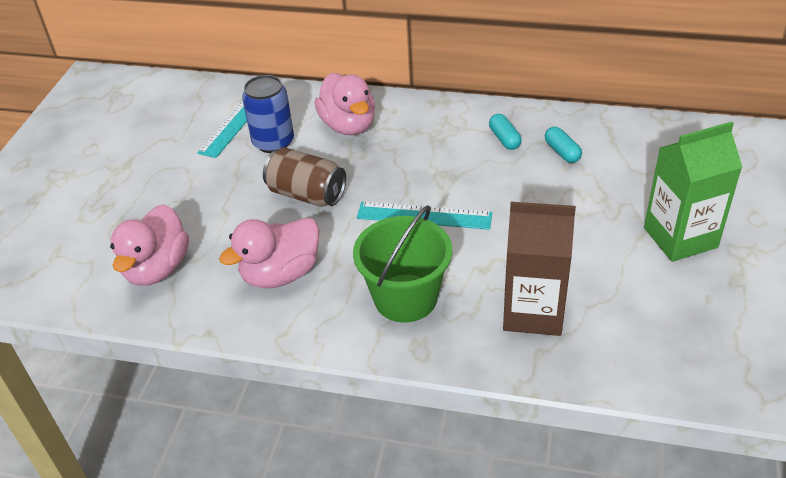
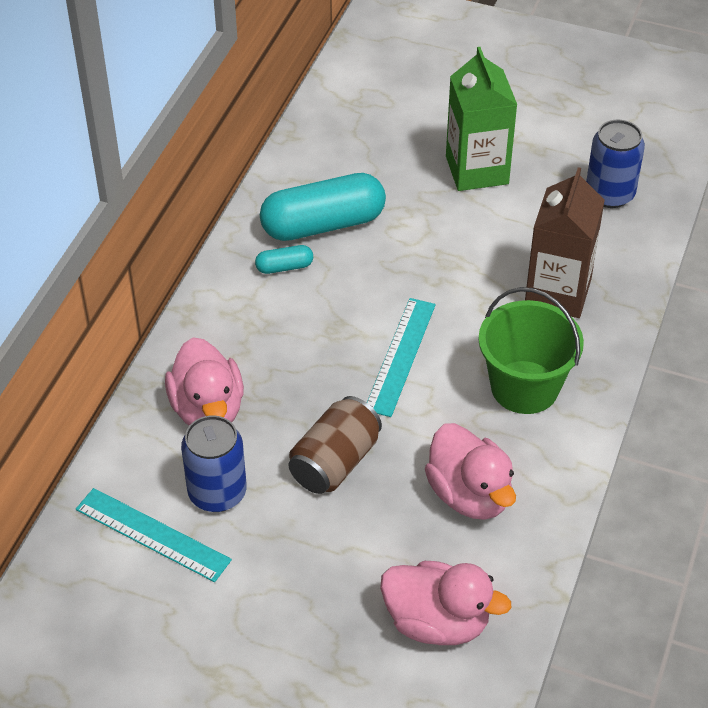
camera: 85 degrees left, 5 degrees up
(348, 125) = (208, 409): pink duck -> pink duck turned 90 degrees clockwise
(562, 152) = (323, 224): turquoise capsule -> turquoise capsule, size x2.23
(696, 343) = (609, 194): none -> blue can

